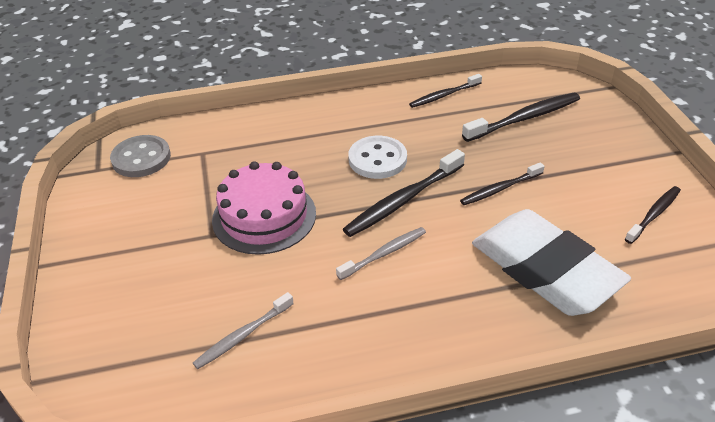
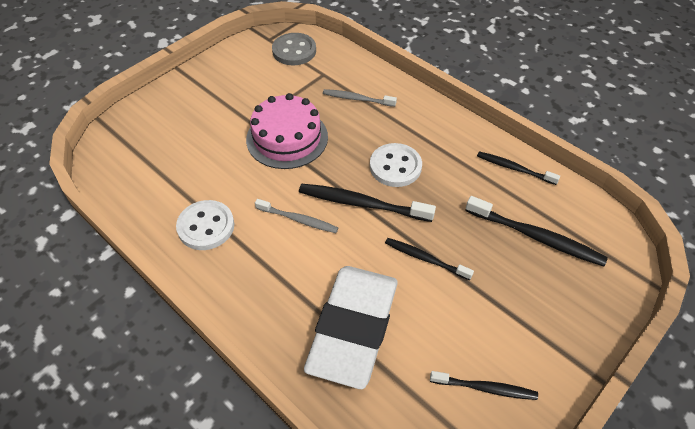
camera: 55 degrees right, 10 degrees up
(243, 335) = (179, 185): grey toothbrush -> grey toothbrush (357, 99)
(329, 334) = (206, 226): none -> white button

